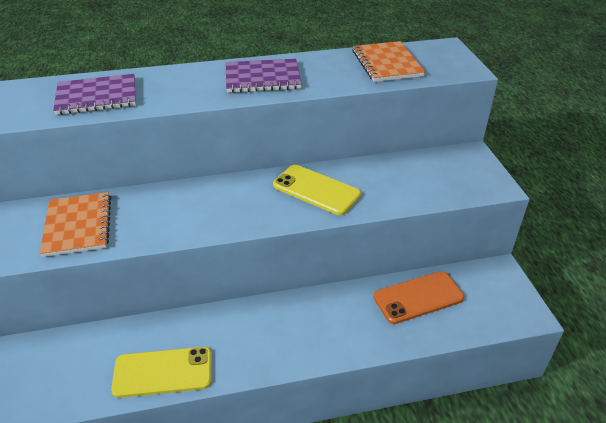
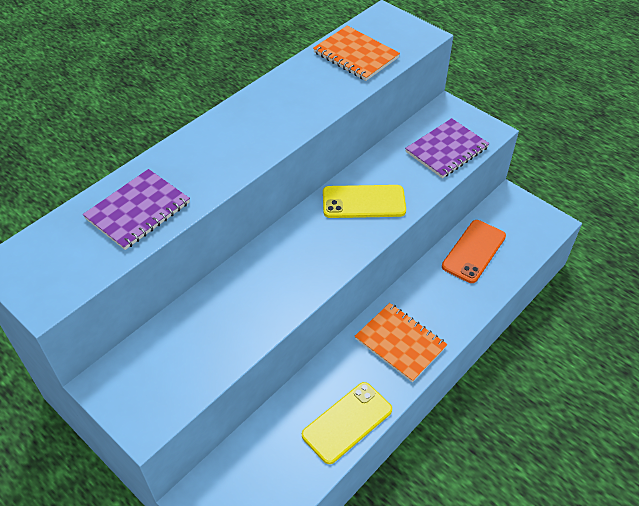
camera: 35 degrees left, 10 degrees up
(78, 225) = (199, 344): orange notebook -> orange notebook (400, 343)
(262, 78) = (268, 118): purple notebook -> purple notebook (446, 150)

